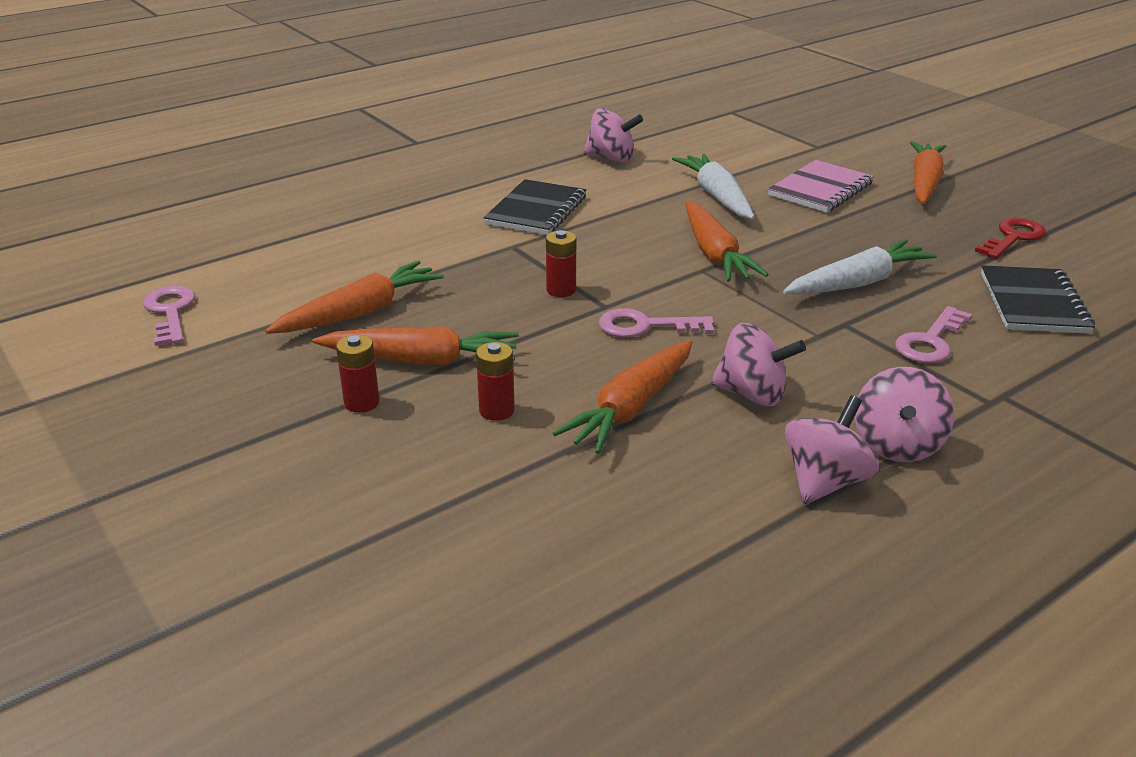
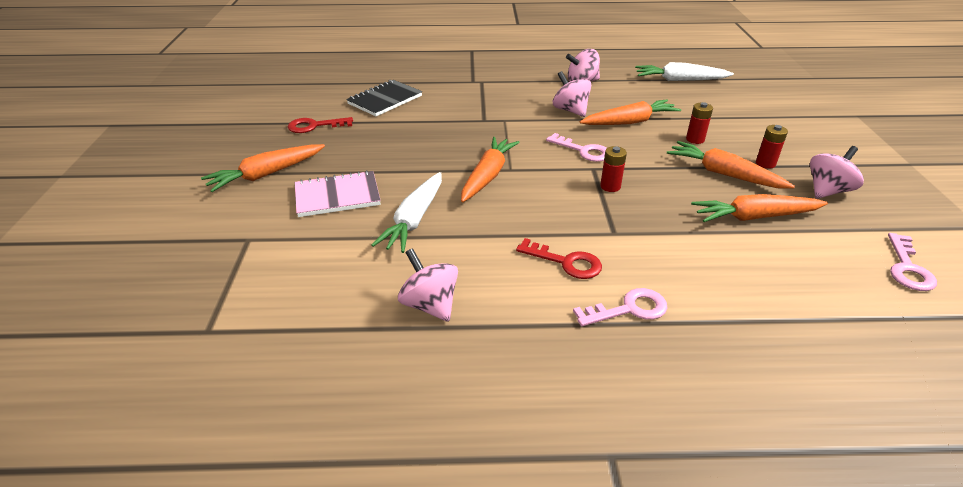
camera: 145 degrees left, 5 degrees up
(536, 211) = (566, 262): black notebook -> red key
(857, 283) = (442, 133): white carrot -> white carrot (680, 80)
(897, 445) = (539, 82): pink spinning top -> pink spinning top (827, 191)
(930, 341) = (461, 103): pink key -> pink key (629, 309)

